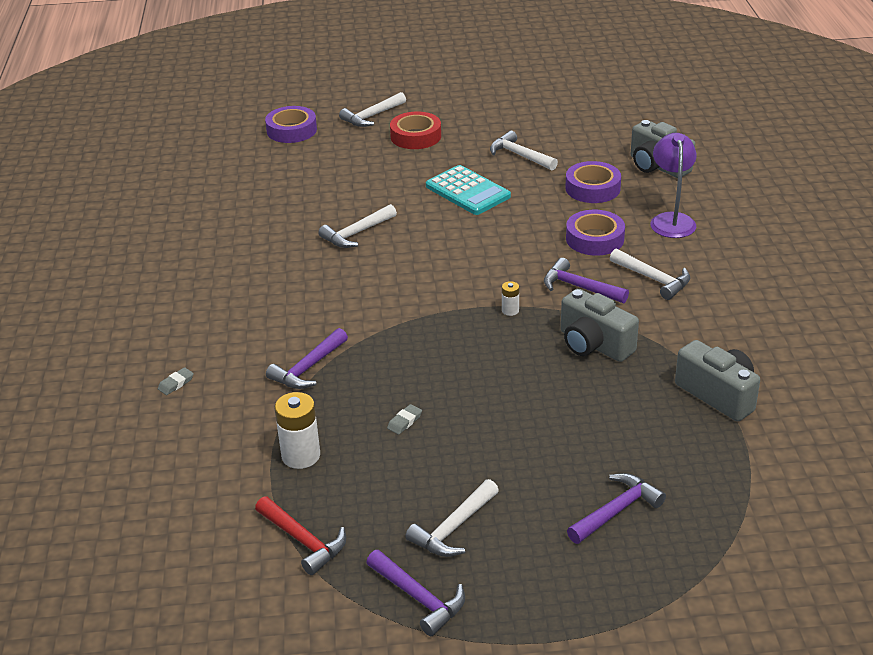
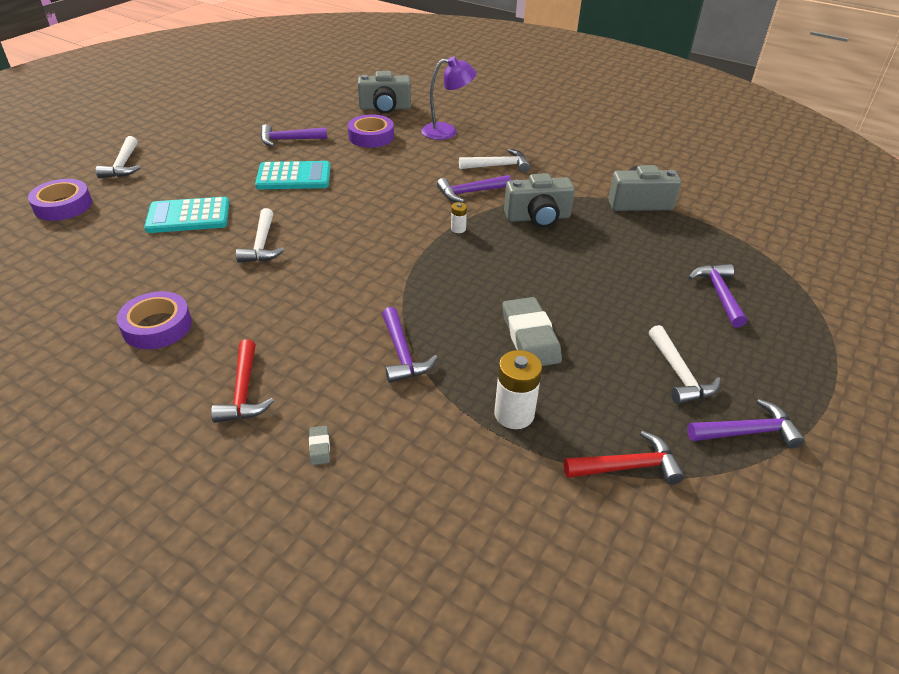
camera: 55 degrees left, 5 degrees up
(193, 323) = (243, 392): none -> red hammer
(348, 183) = (188, 216): none -> turquoise calculator
(404, 421) = (530, 337): grey eraser -> grey eraser, size x2.37
(416, 136) = (187, 162): red tape -> none
(519, 155) = (288, 140): white hammer -> purple hammer
(595, 239) = (426, 162): purple tape -> purple tape (157, 326)
(671, 220) = (447, 131): purple lamp -> purple lamp turned 135 degrees clockwise

